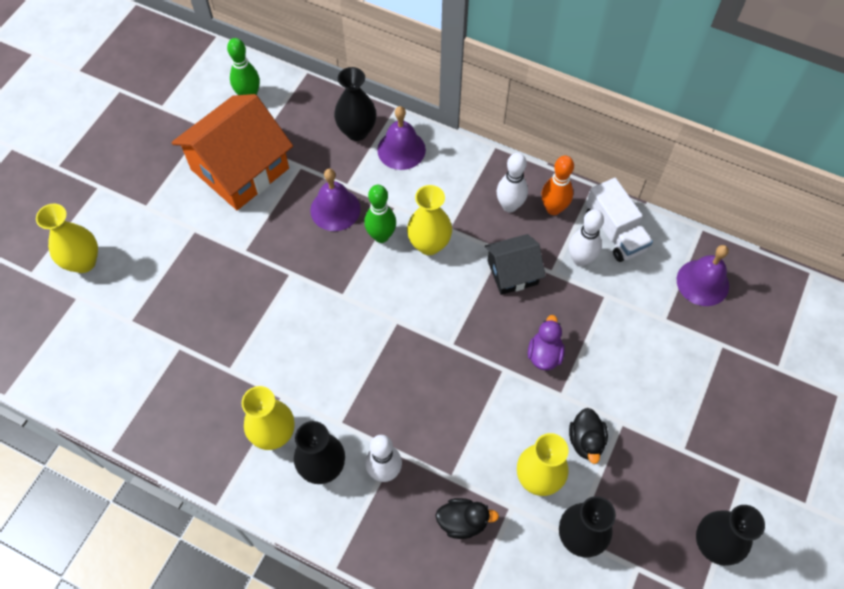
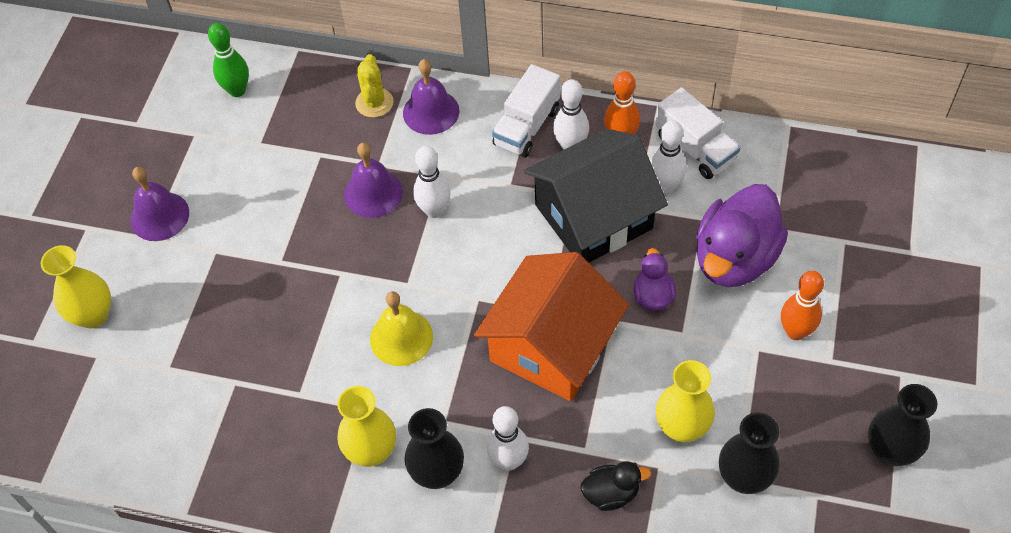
camera: 10 degrees left, 5 degrees down
(240, 169) = (249, 173): orange house -> orange house (552, 346)
(324, 341) = (401, 337): none -> yellow bell
(357, 131) = (374, 103): black vase -> yellow cactus
(381, 236) = (434, 210): green bowling pin -> white bowling pin
(429, 244) = (491, 207): yellow vase -> none
(477, 180) = (527, 127): none -> white truck
(512, 272) = (593, 217): black house -> black house, size x1.85
(586, 441) = (723, 376): black duck -> none
(623, 338) = (734, 259): none -> purple duck
(658, 416) = (795, 331): none -> orange bowling pin
(702, 282) = (805, 181): purple bell -> purple bell (159, 216)

